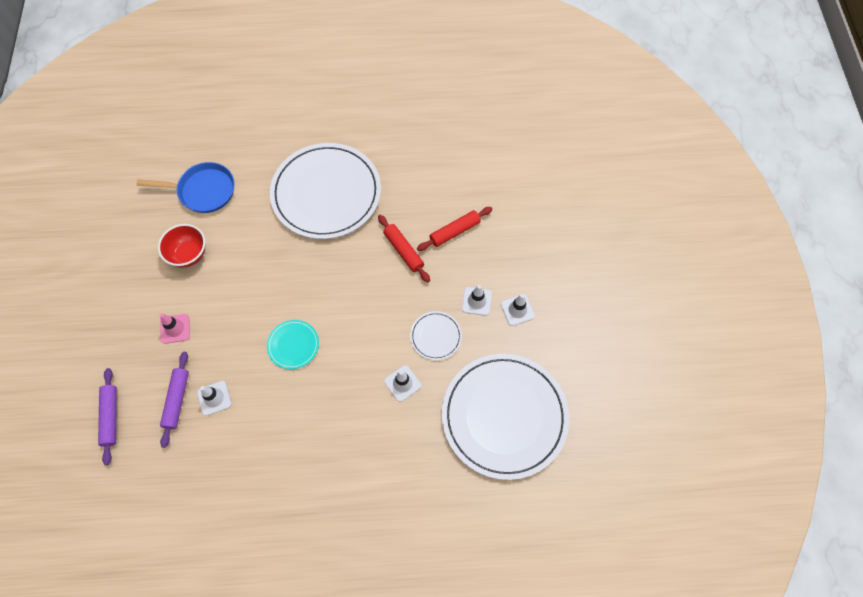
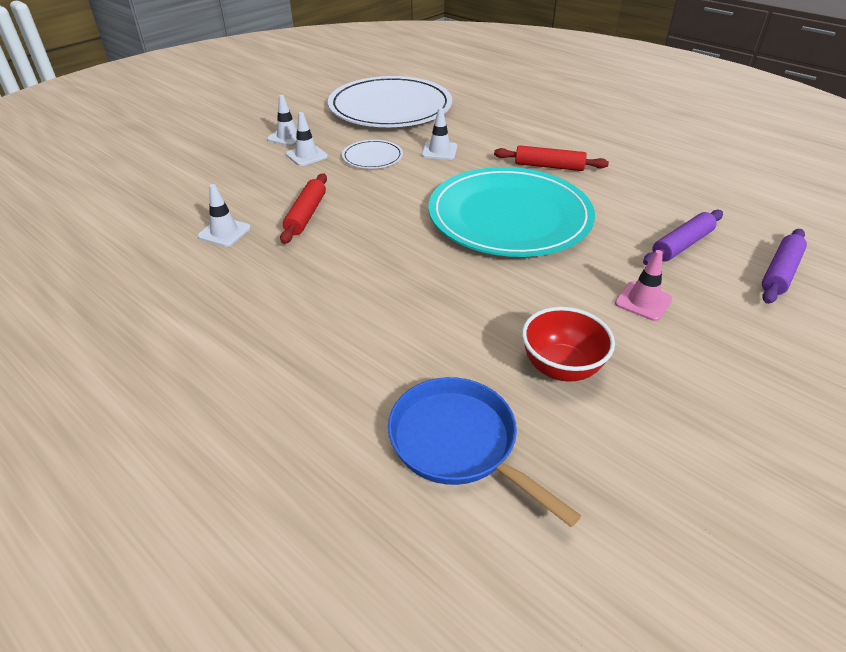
camera: 135 degrees left, 25 degrees down
(214, 398) = (634, 226): white traffic cone -> white traffic cone (224, 232)
(293, 345) = (509, 216): turquoise plate -> turquoise plate, size x2.33
(326, 193) = (298, 313): white plate -> none
(454, 231) = (239, 199): red rolling pin -> red rolling pin (549, 166)

